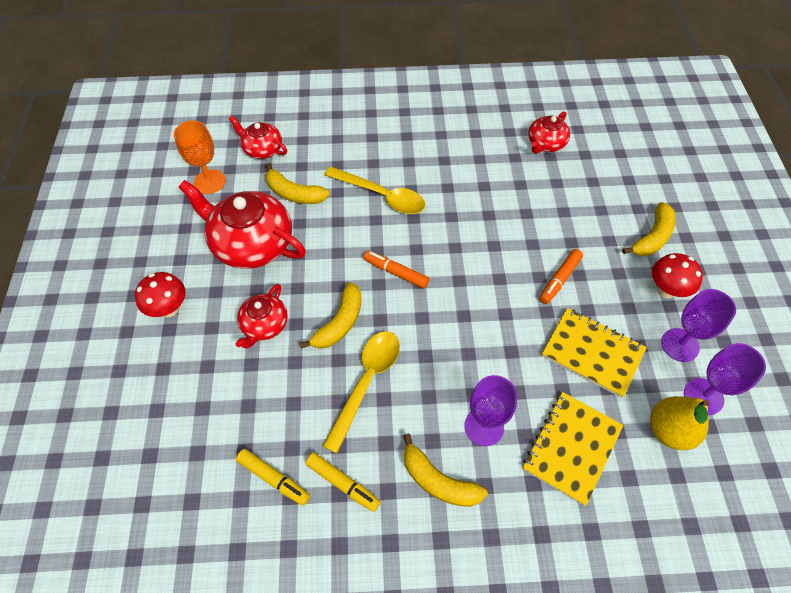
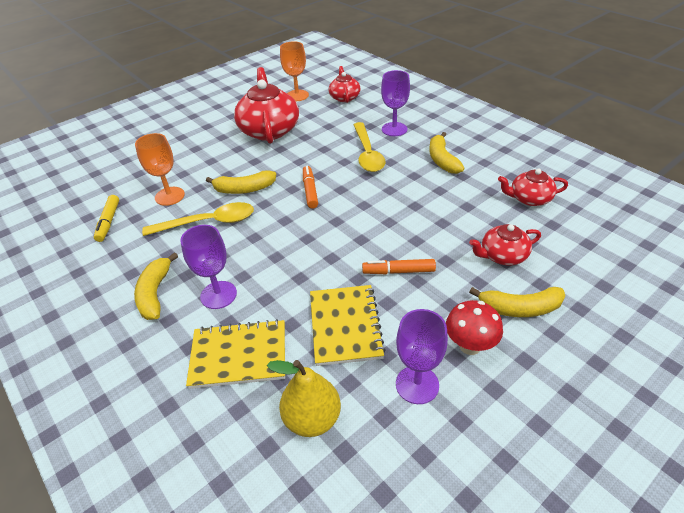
camera: 55 degrees right, 15 degrees down
(169, 309) = (195, 130): red mushroom -> none
(264, 325) = (214, 164): red teapot -> red teapot (502, 255)
(283, 396) = (169, 196): none -> orange goblet
(294, 193) = (325, 124): yellow banana -> yellow banana (442, 160)
(343, 483) = (123, 251): yellow marker -> none
(703, 396) = (375, 430): purple goblet -> purple goblet (394, 129)

